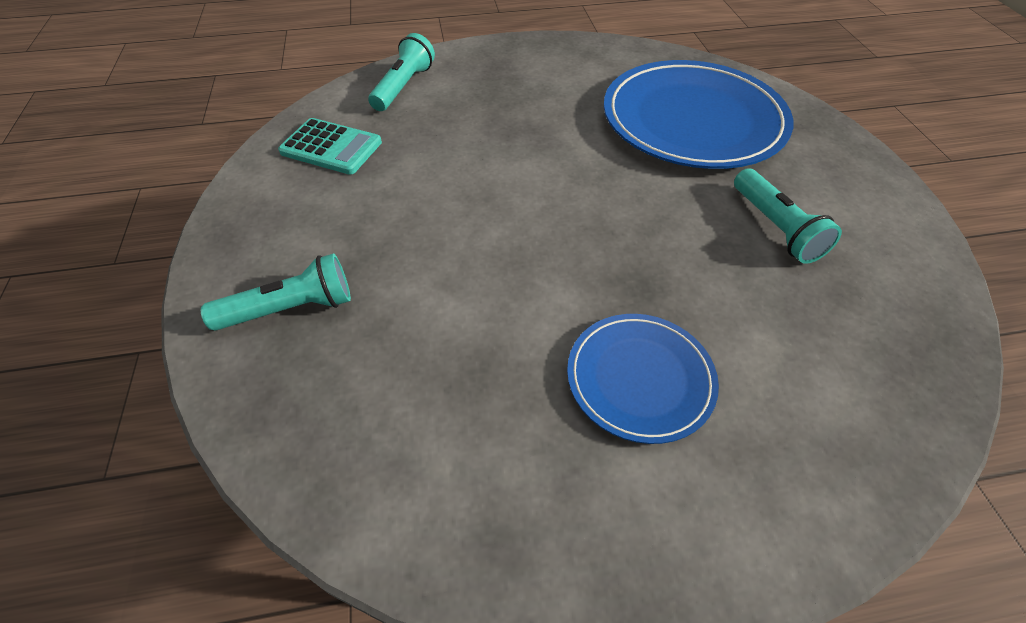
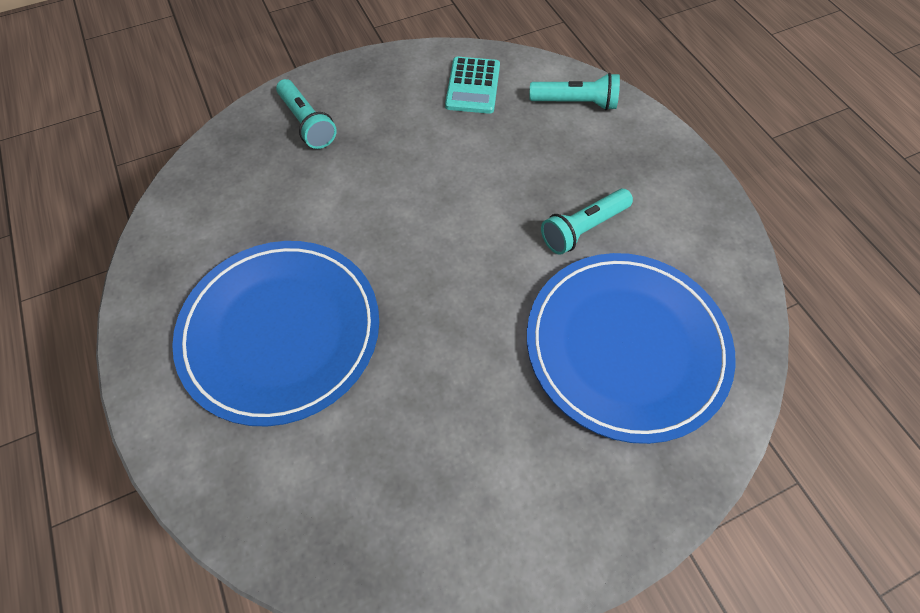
camera: 75 degrees right, 10 degrees up
(640, 379) = (281, 332): blue plate -> blue plate, size x1.83
(775, 228) = (473, 430): turquoise flashlight -> turquoise flashlight (583, 229)

